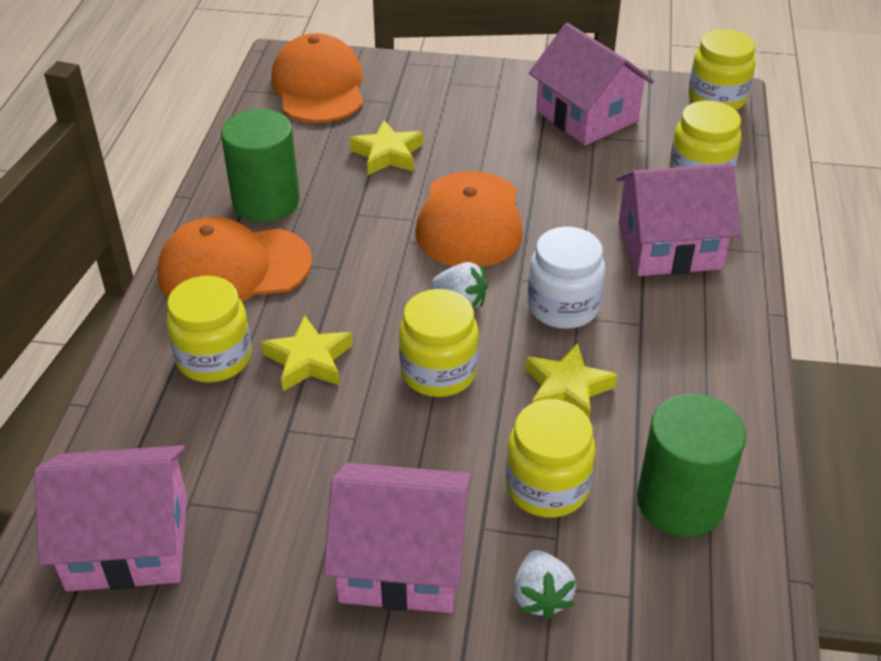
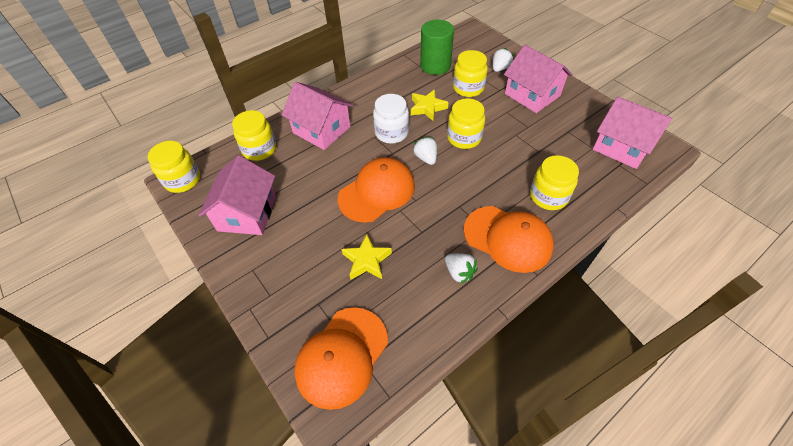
camera: 135 degrees left, 10 degrees up
(266, 201) = (459, 272): green cylinder -> white strawberry
(309, 360) = (509, 171): yellow star -> none

